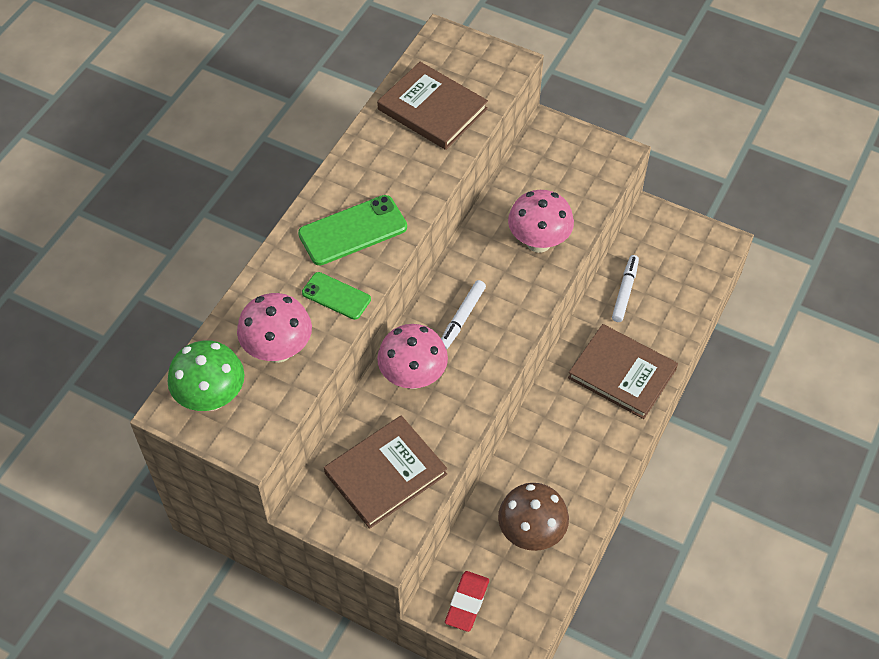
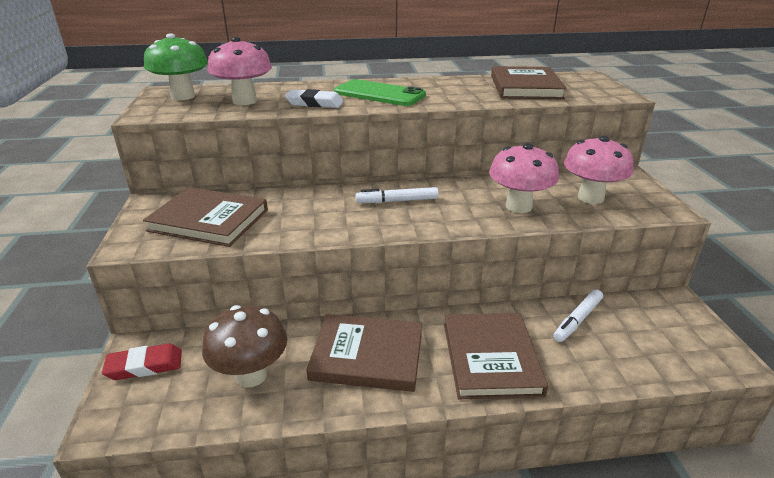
camera: 55 degrees right, 25 degrees down
(336, 296) = (314, 103): green phone -> white eraser
(413, 377) = (316, 201): pink mushroom -> pink mushroom (590, 197)
(564, 448) = (367, 355): none -> brown book
(625, 291) = (577, 320): white marker -> white marker turned 150 degrees clockwise

